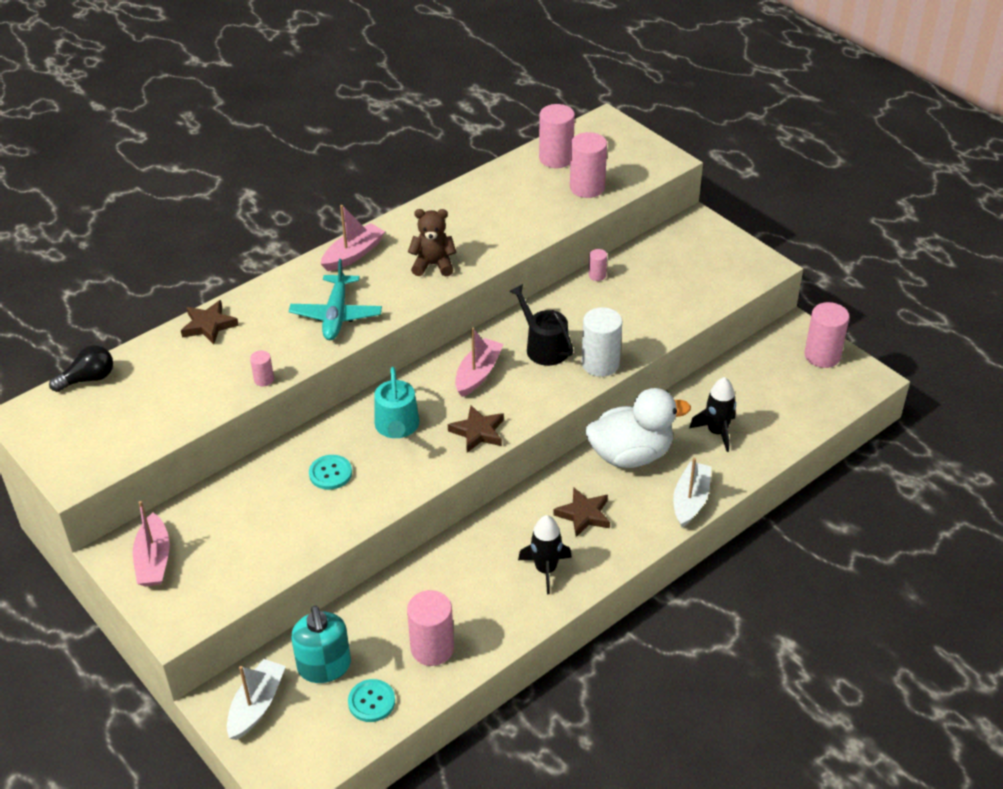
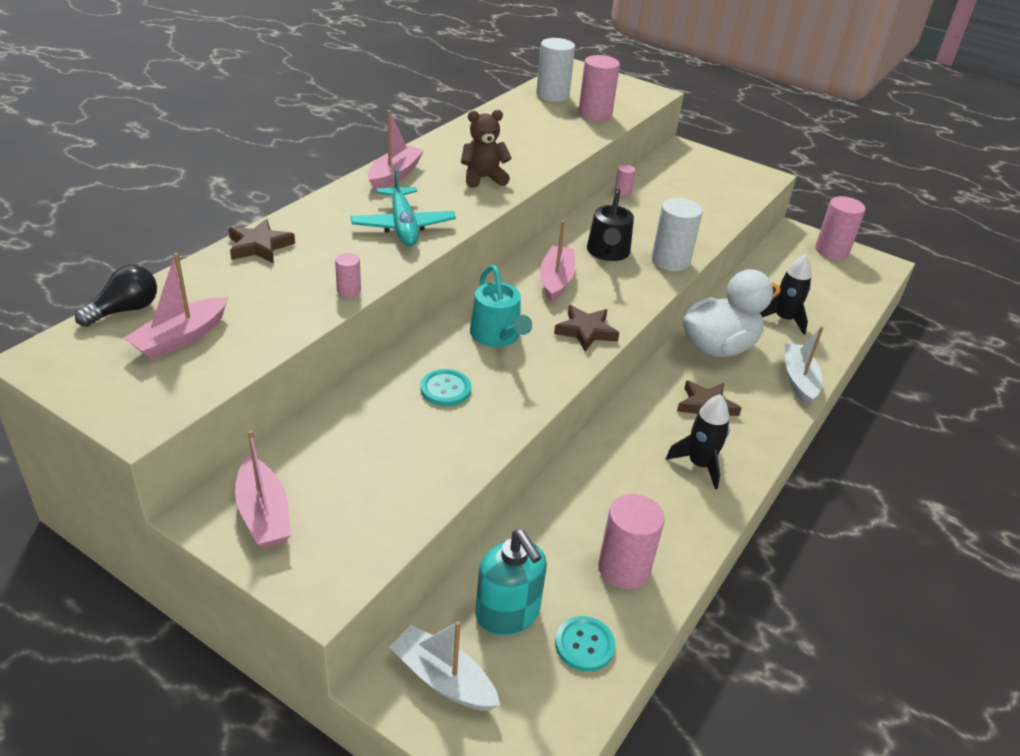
camera: 20 degrees left, 5 degrees down
(121, 410) = (180, 338): none -> pink boat
(256, 705) = (443, 679): white boat -> white boat turned 60 degrees counterclockwise
(544, 347) = (608, 252): black watering can -> black watering can turned 120 degrees counterclockwise
(556, 158) = (552, 95): pink cylinder -> white cylinder

